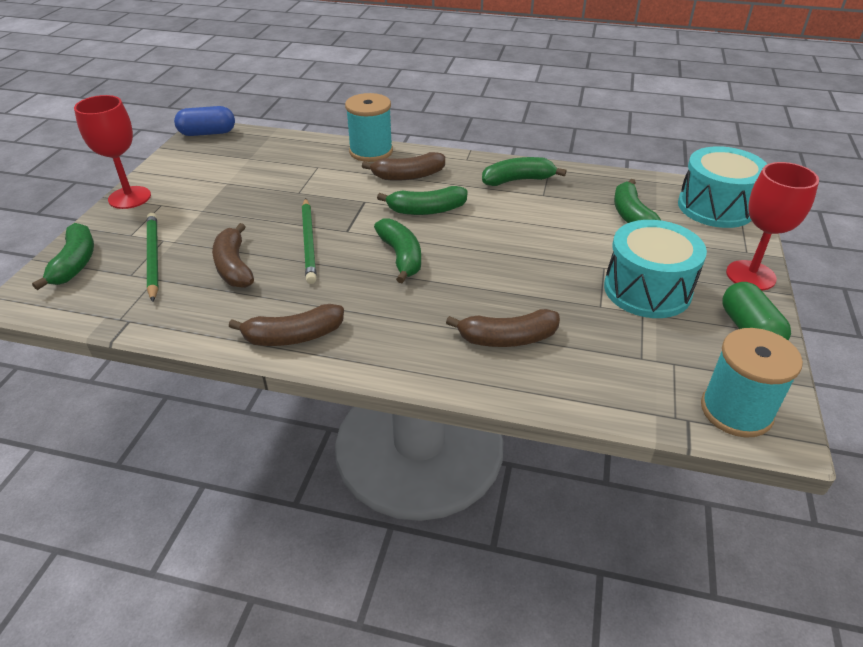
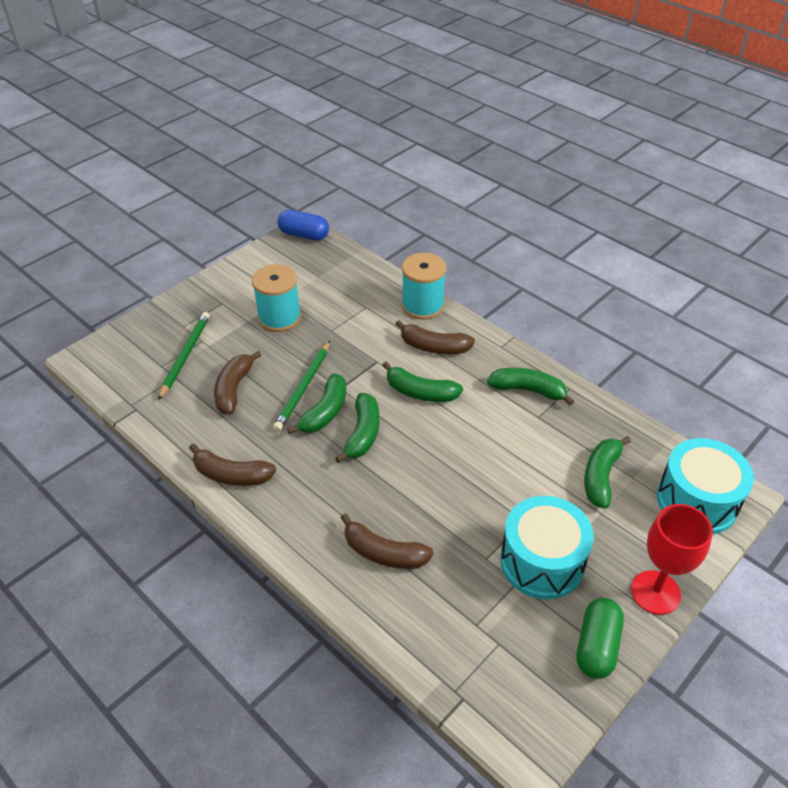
camera: 30 degrees right, 5 degrees up
(75, 263) = (132, 340): green banana -> green banana (325, 412)
(129, 197) = (205, 287): red goblet -> none
(736, 411) = (509, 712): turquoise spool -> turquoise spool (279, 318)

